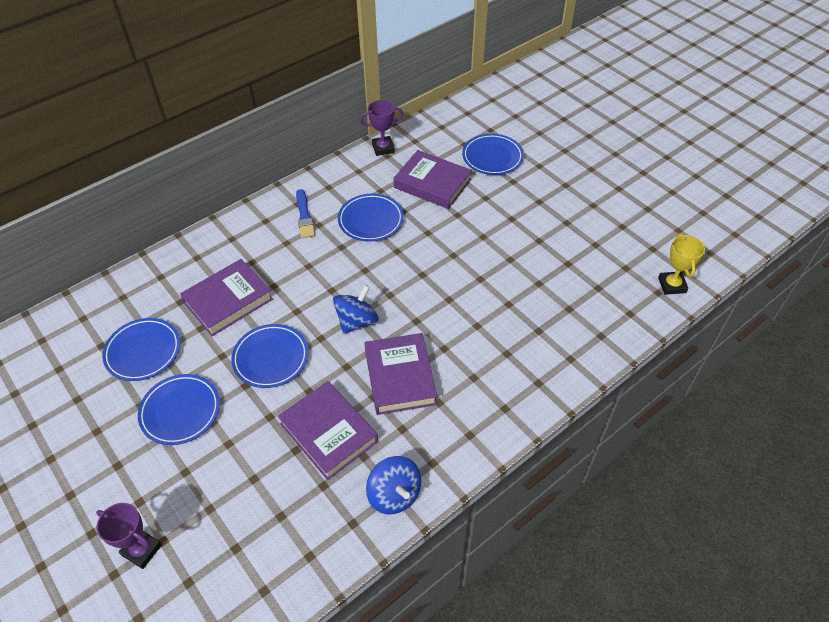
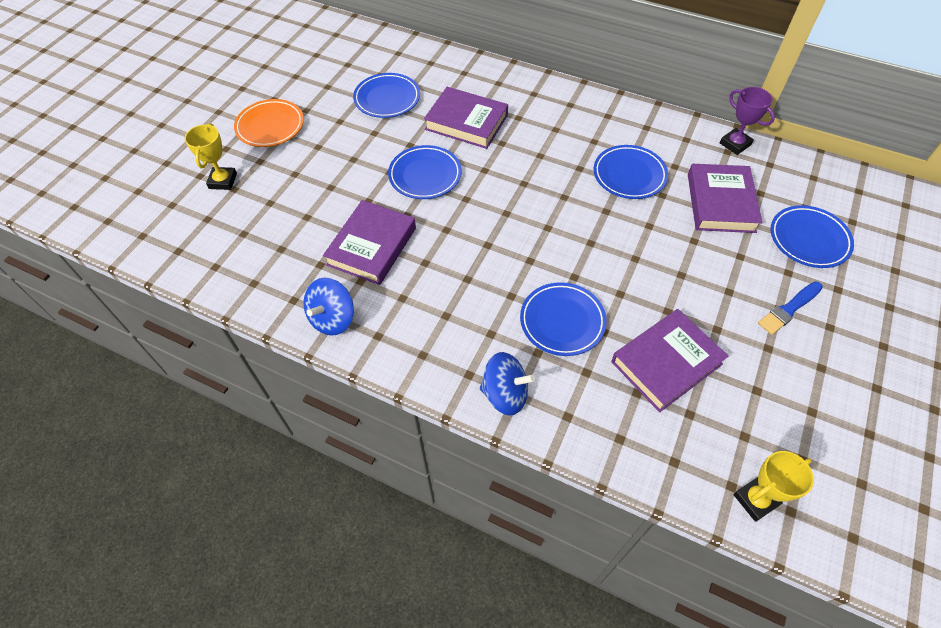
camera: 65 degrees right, 5 degrees up
(93, 475) = (270, 126): none -> orange plate
(142, 550) = (223, 181): purple trophy -> yellow trophy
(180, 411) = (345, 145): blue plate -> blue plate (562, 321)
(304, 216) = (596, 127): blue brush -> blue brush (789, 309)
(357, 321) = (500, 216): blue spinning top -> blue spinning top (505, 394)
(400, 377) = (457, 273): purple book -> purple book (666, 363)

